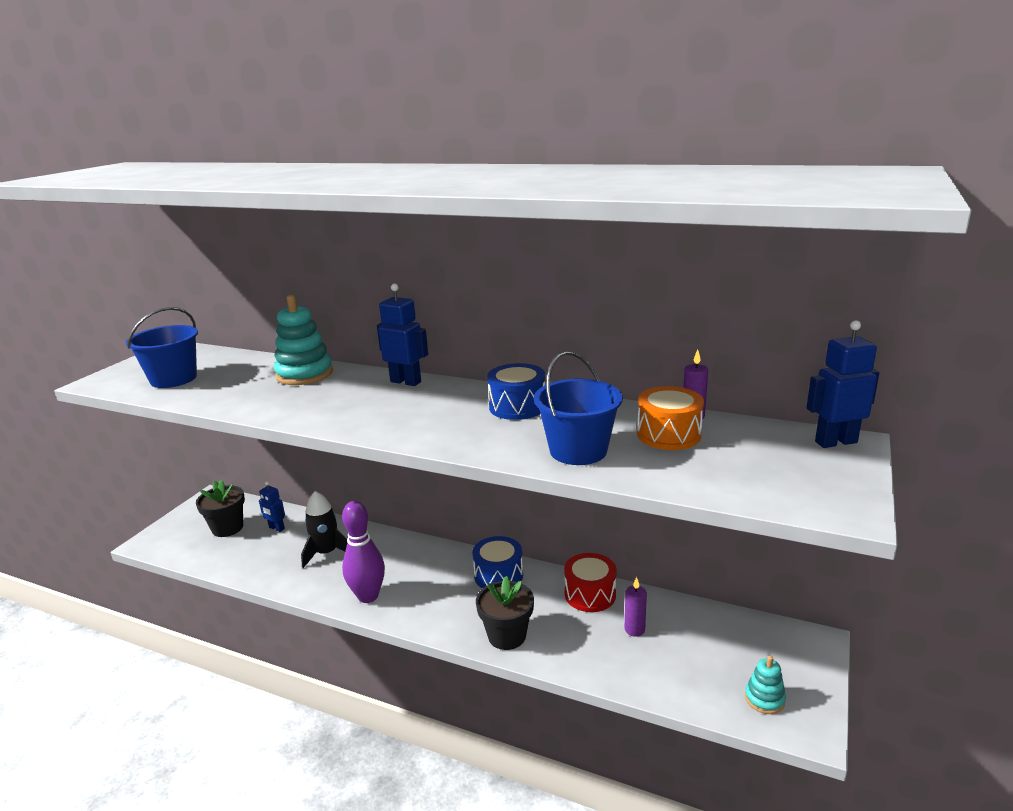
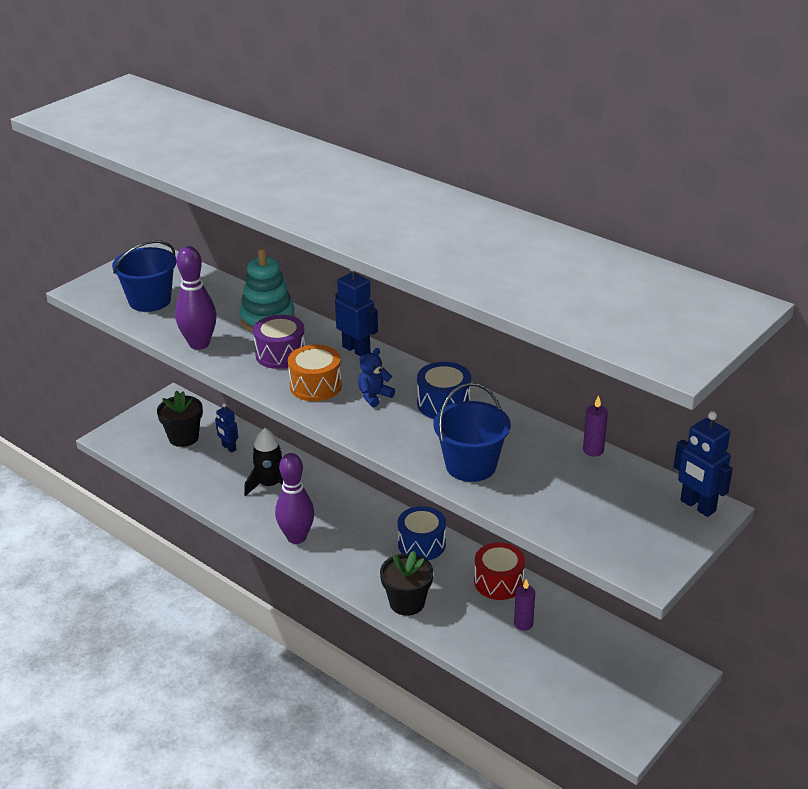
camera: 15 degrees right, 10 degrees up
(235, 402) = (199, 344): none -> purple bowling pin
(327, 397) = (280, 354): none -> purple drum
(441, 412) = (374, 396): none -> blue teddy bear
(668, 434) = (558, 466): orange drum -> orange drum (315, 386)
(764, 699) = (604, 708): turquoise stacking toy -> none
(835, 442) = (697, 506): blue robot -> blue robot turned 135 degrees counterclockwise

